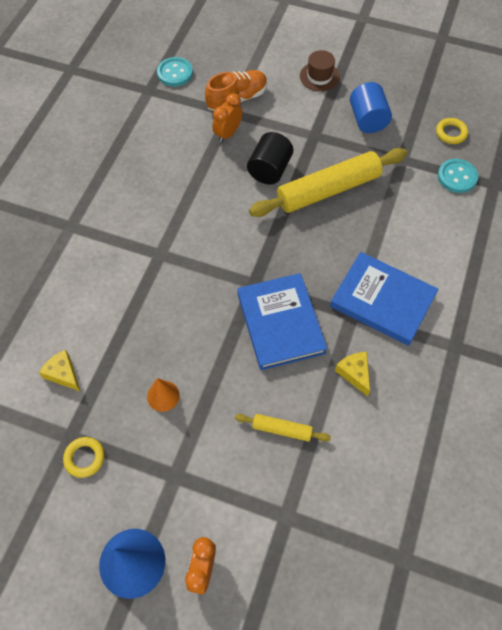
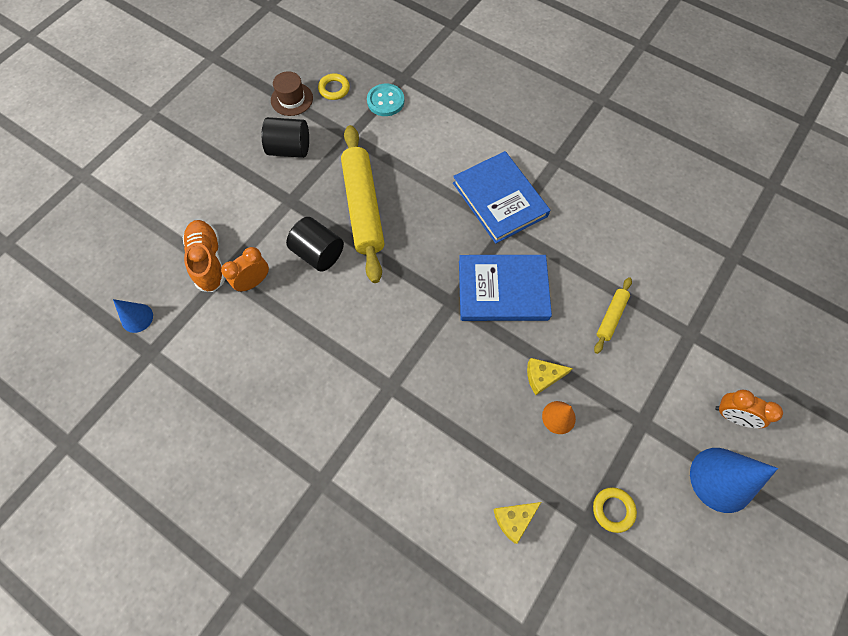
camera: 75 degrees left, 5 degrees up
(175, 73) = (137, 318): turquoise button -> blue cone
(228, 134) = (254, 282): orange clock -> orange clock turned 90 degrees clockwise
(319, 76) = (213, 174): brown hat -> brown hat (292, 99)
(354, 373) = (567, 243): yellow cheese -> yellow cheese (542, 377)
(367, 120) = (290, 149): blue cylinder -> black cylinder
(382, 300) = (499, 199): blue book -> blue book turned 75 degrees counterclockwise

